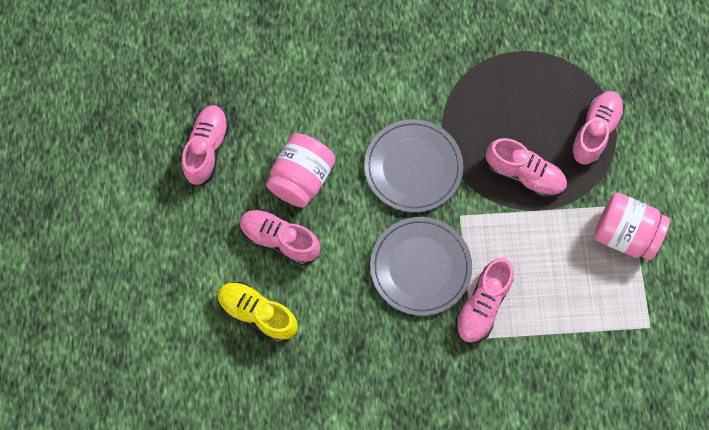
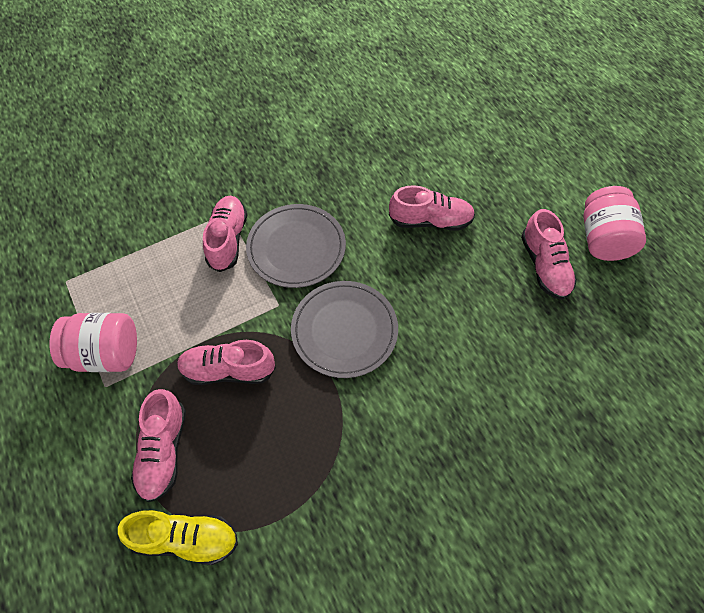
camera: 155 degrees right, 10 degrees down
(257, 314) = (413, 164): yellow shoe -> yellow shoe (186, 538)
(301, 179) = (443, 276): pink jar -> pink jar (603, 239)

